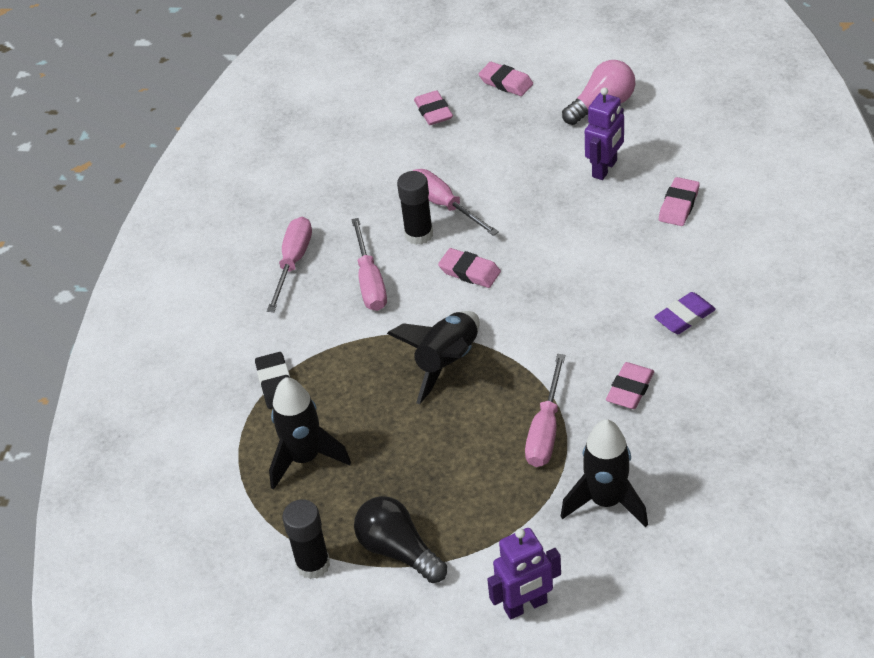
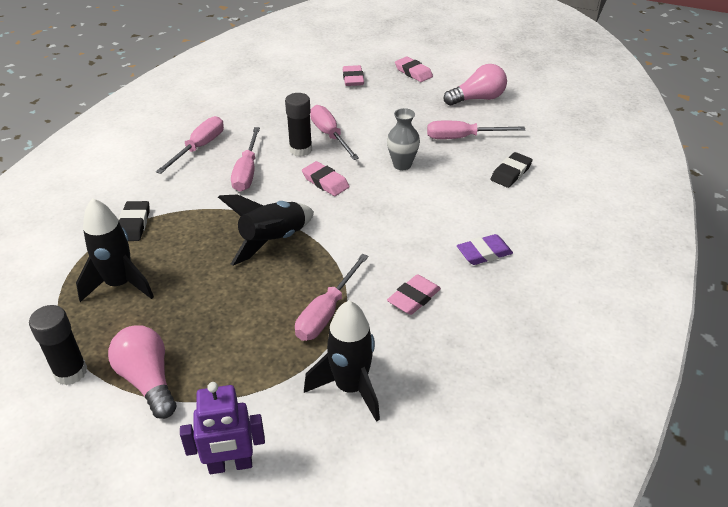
camera: 10 degrees right, 5 degrees down
(398, 550) = (148, 380): black light bulb -> pink light bulb
(549, 225) = (402, 165): none -> grey vase
(605, 169) = (462, 138): purple robot -> pink screwdriver
(678, 205) = (510, 173): pink eraser -> black eraser

